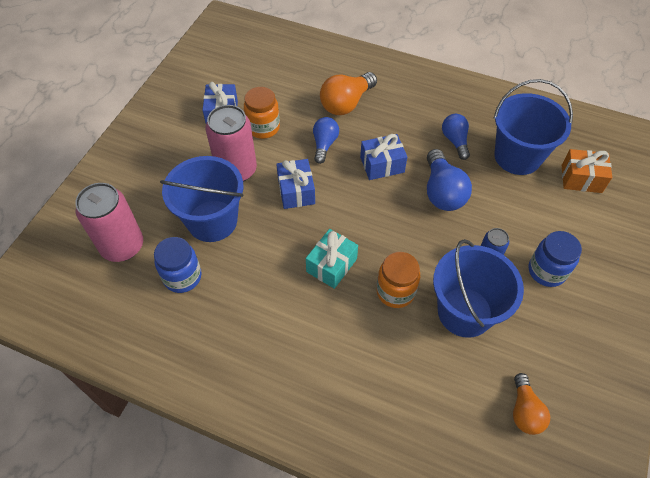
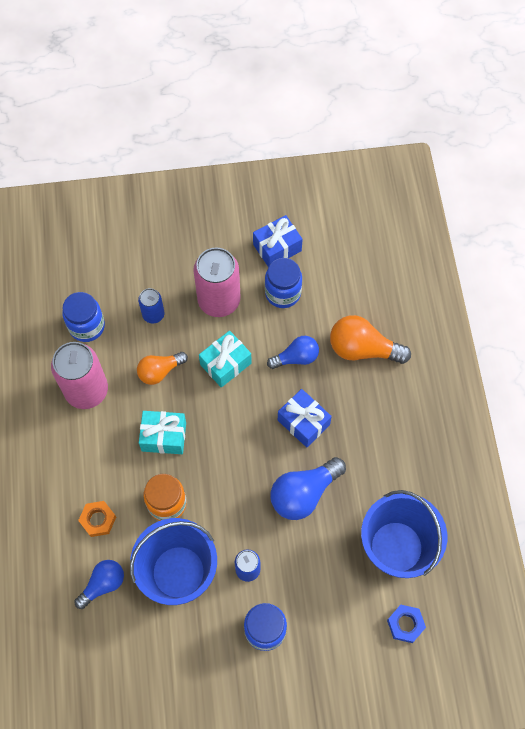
camera: 60 degrees right, 10 degrees up
(122, 246) = (89, 263): pink can -> pink can (86, 390)
(212, 221) = (153, 314): blue bucket -> blue can
(263, 127) = (283, 293): orange jar -> blue jar
(296, 191) = (225, 364): blue gift -> turquoise gift
(379, 355) = (98, 520): none -> orange nut
(455, 141) = (378, 477): blue light bulb -> blue light bulb (103, 584)
(524, 411) = (108, 662): orange light bulb -> orange light bulb (160, 371)
(581, 178) = (405, 624): orange gift -> blue nut

